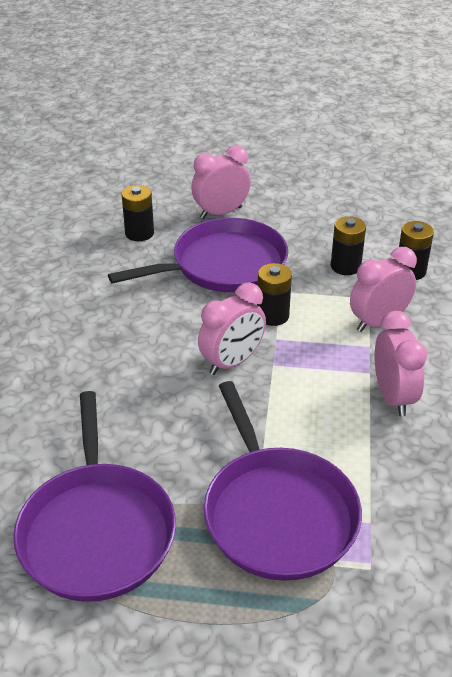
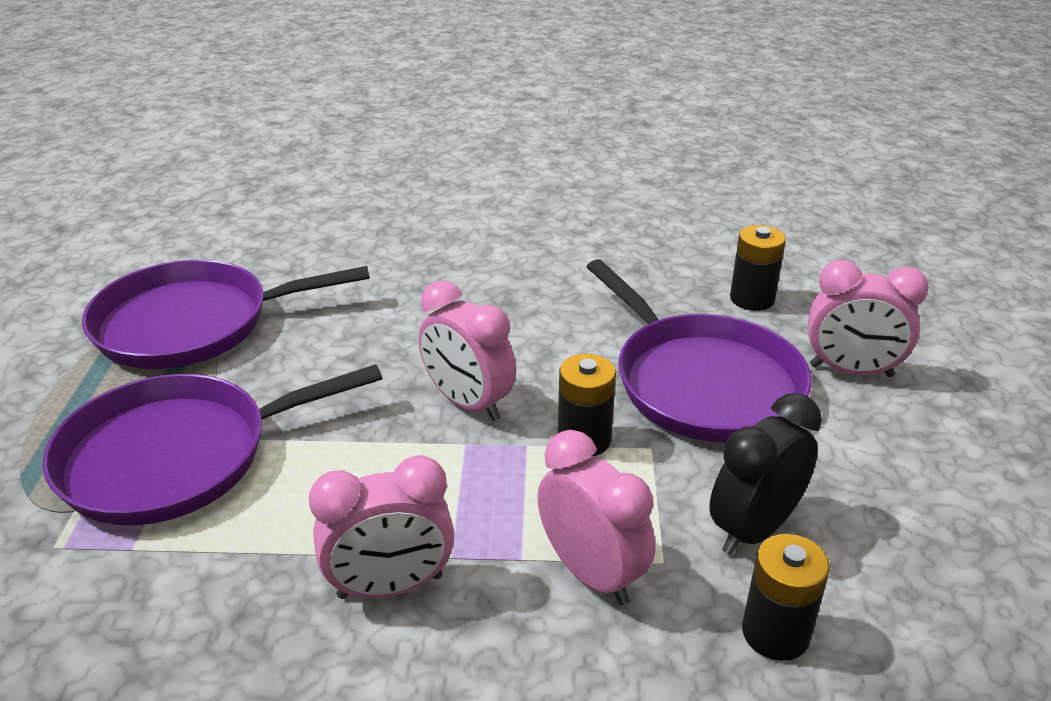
camera: 85 degrees right, 5 degrees down
(221, 213) = (851, 371): pink clock -> pink clock turned 135 degrees clockwise
(345, 266) = (754, 529): black battery -> black clock

